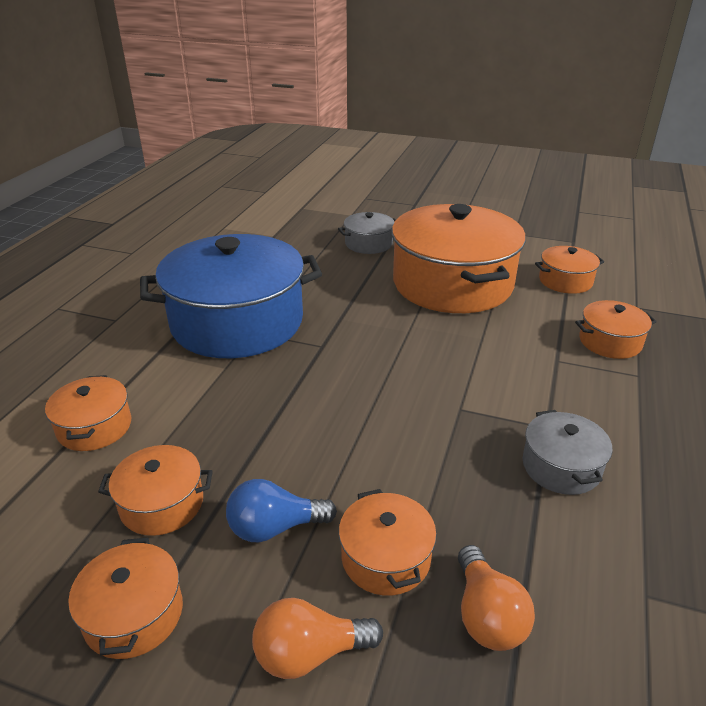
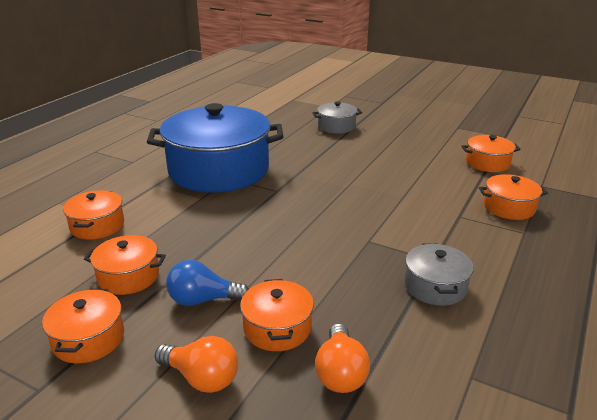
camera: 10 degrees right, 5 degrees down
(309, 653) = (201, 378): orange light bulb -> orange light bulb turned 150 degrees counterclockwise
(452, 284) = (393, 158): orange pot -> none

